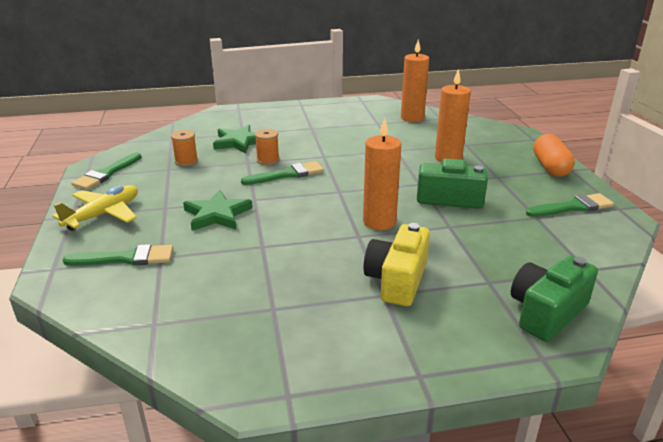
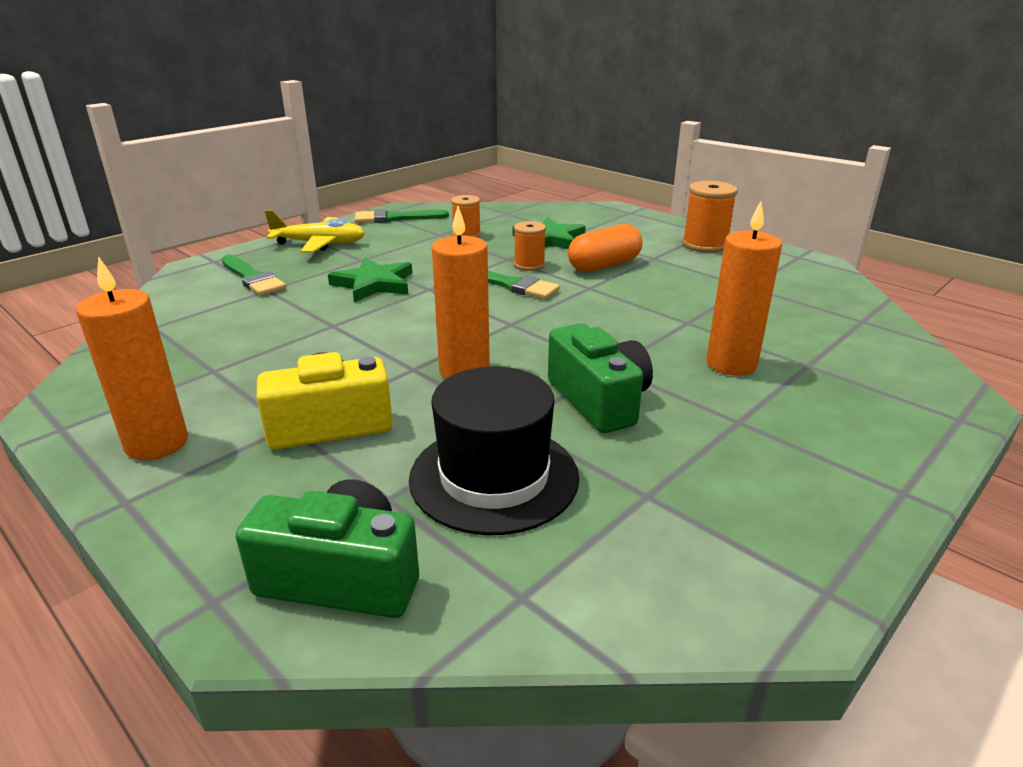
camera: 55 degrees right, 0 degrees up
(315, 111) = (705, 245): none -> orange spool
(412, 118) = (816, 301): orange candle -> orange candle (157, 443)
(494, 247) = (494, 477): none -> black hat
(550, 167) = (870, 465): orange capsule -> orange capsule (604, 265)
(573, 207) = (743, 528): green brush -> none

